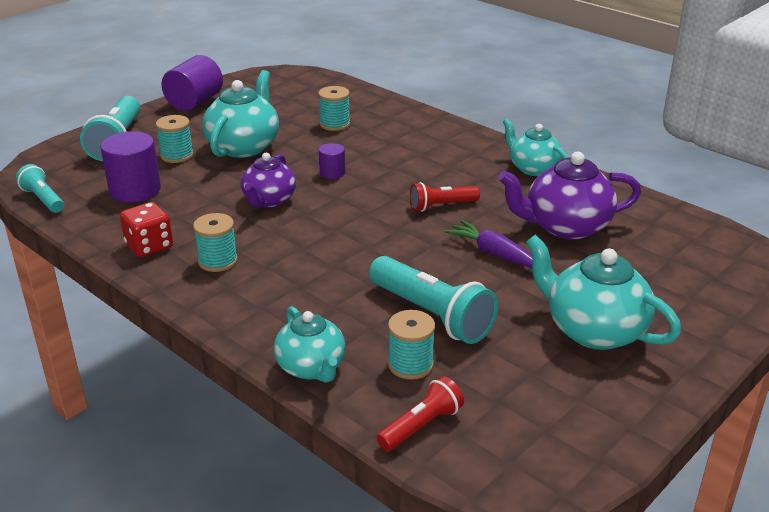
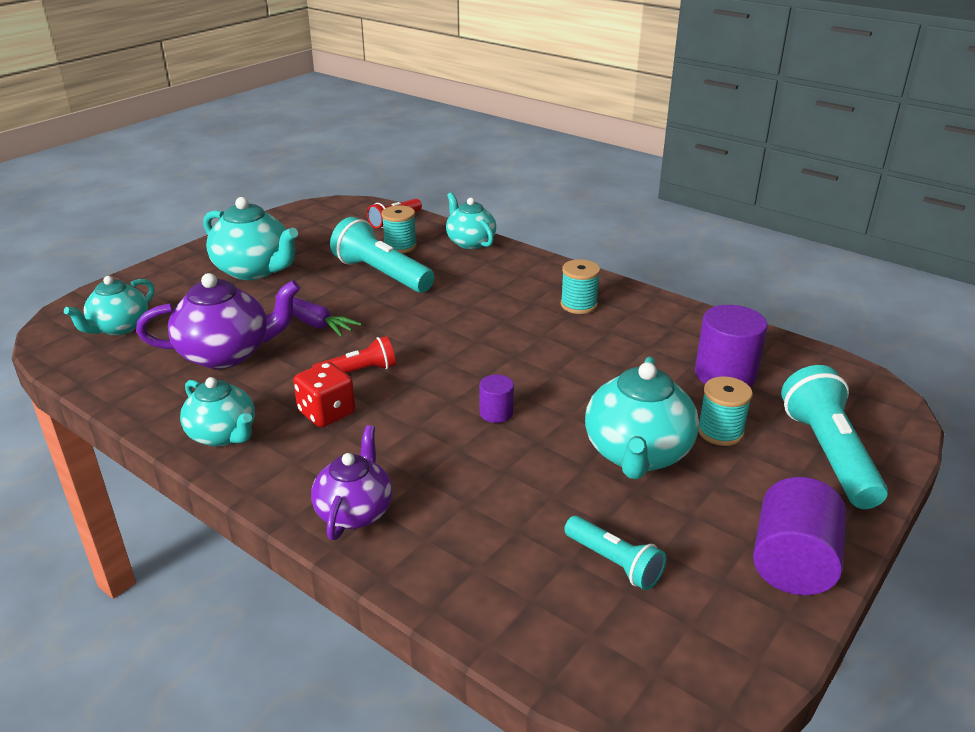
camera: 175 degrees right, 0 degrees up
(43, 199) = (817, 358): turquoise flashlight -> turquoise flashlight (614, 563)
(149, 246) = (653, 315): red dice -> red dice (326, 413)
(269, 200) = (560, 369): purple teapot -> purple teapot (355, 511)
(335, 124) = (516, 514): turquoise spool -> none
(692, 258) = (119, 327): none -> turquoise teapot

